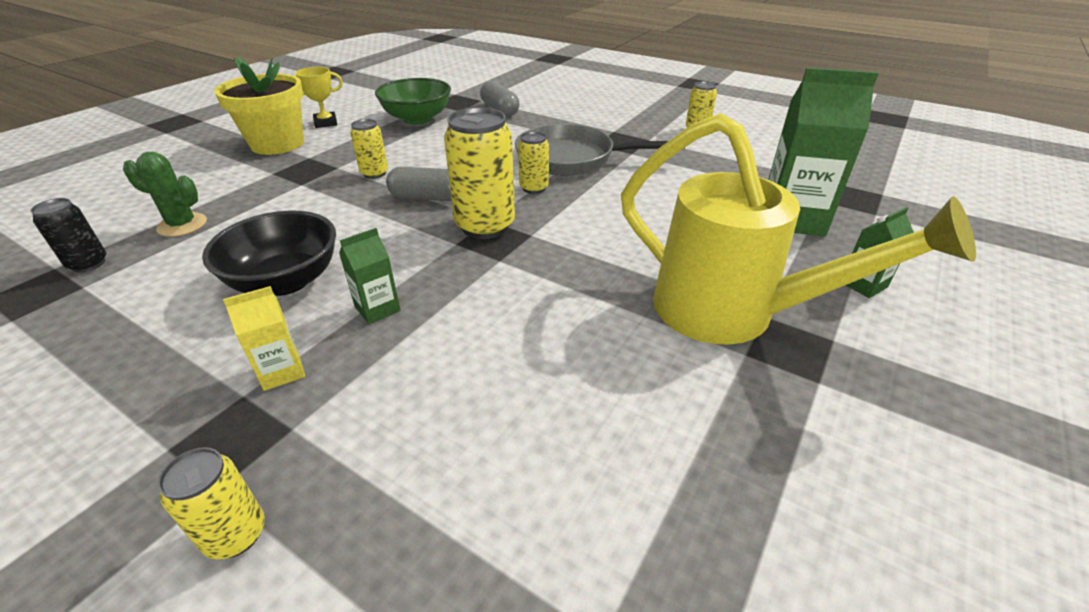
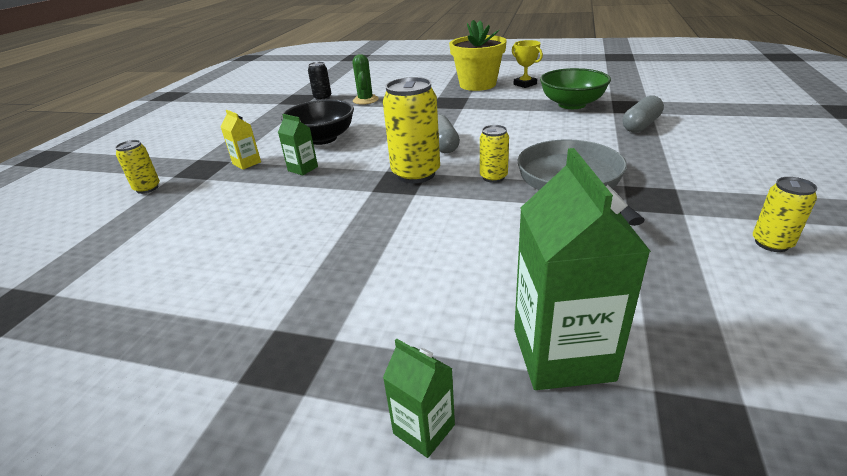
camera: 75 degrees right, 5 degrees down
(374, 173) = (463, 120): yellow can -> none
(732, 313) = (333, 315): yellow watering can -> none

